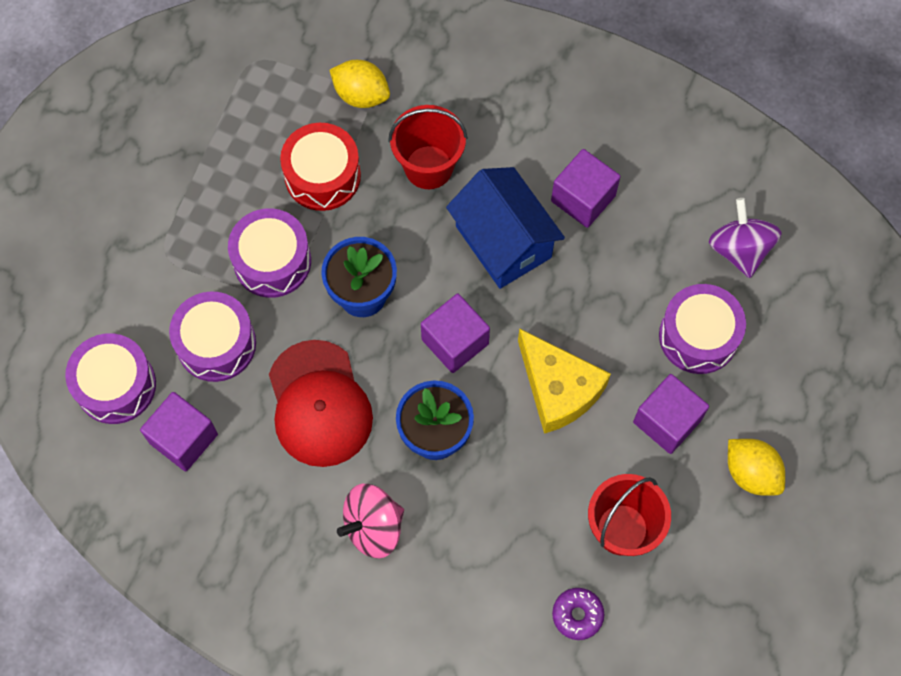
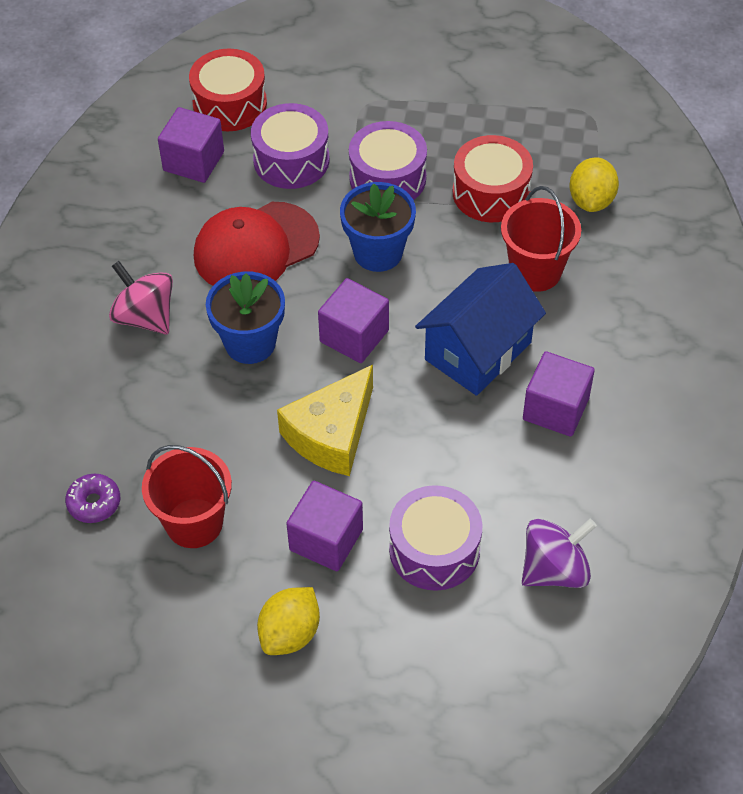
camera: 75 degrees right, 15 degrees down
(116, 385) = (230, 104): purple drum -> red drum

